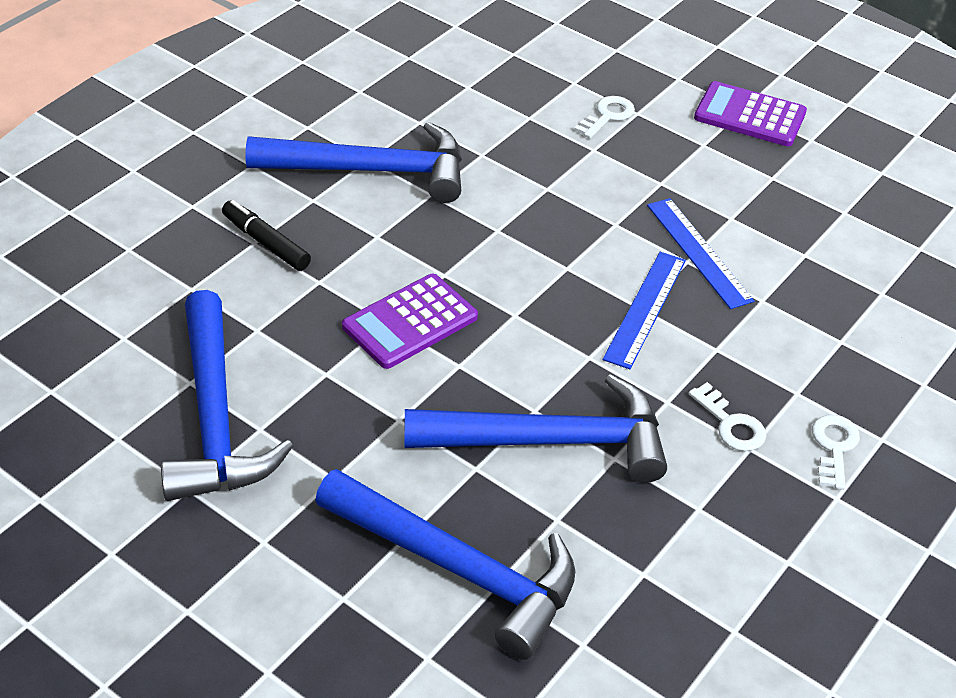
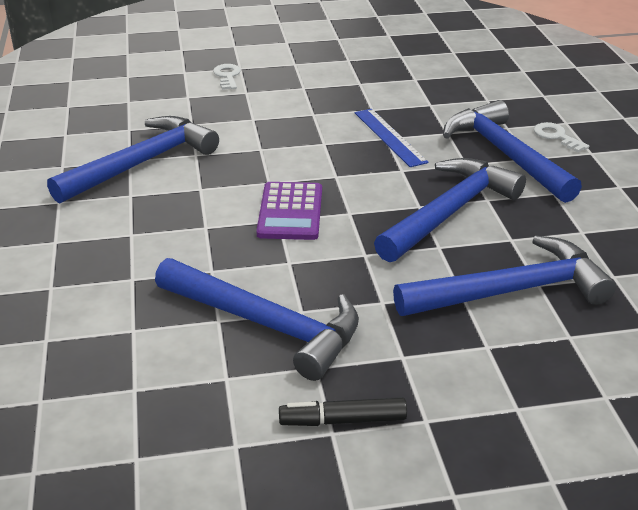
camera: 45 degrees left, 10 degrees down
(266, 243) = (139, 230): black marker -> black marker (343, 420)
(698, 252) = (371, 103): blue ruler -> none
(730, 424) = (506, 155): white key -> blue hammer
(749, 116) = (294, 43): purple calculator -> none

